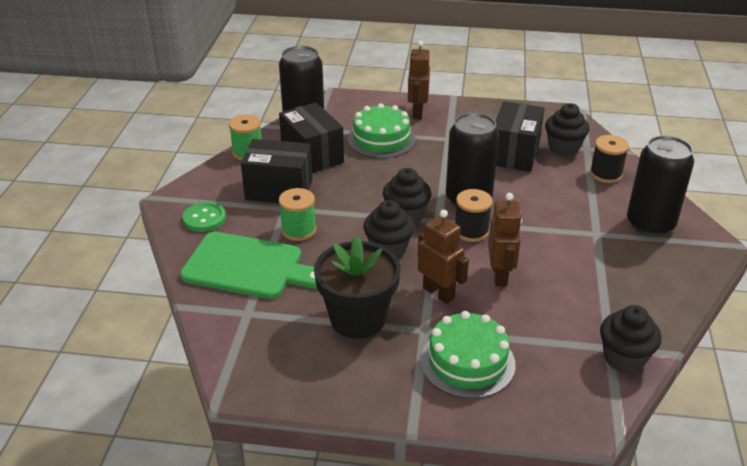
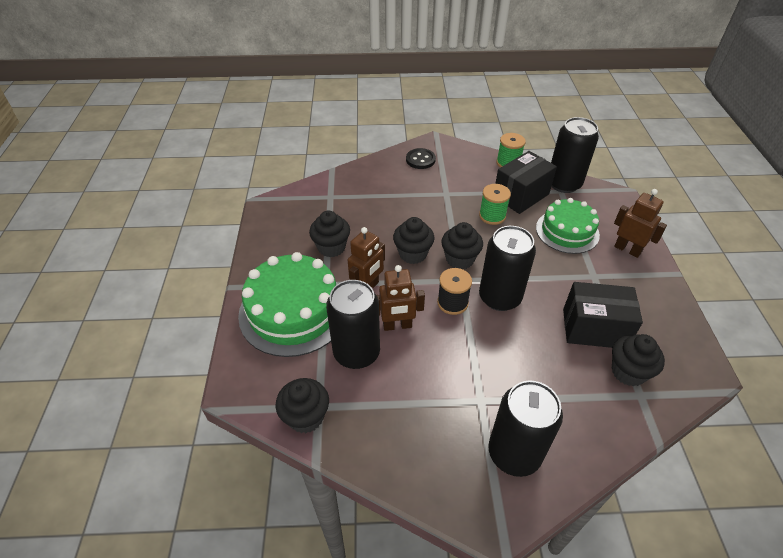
camera: 80 degrees right, 10 degrees up
(204, 218) = (420, 160): green button -> black button
(248, 267) = (375, 188): green cutting board -> none
(279, 190) = (467, 186): black box -> none
(298, 230) = (421, 204): green spool -> green spool (492, 216)
(358, 319) = (331, 247): black flower pot -> black cupcake
(417, 112) = (627, 249): brown robot -> brown robot turned 45 degrees clockwise
(467, 362) = (294, 311): green cake -> green cake, size x1.53
(537, 311) = (356, 353): none -> black can
(606, 174) = (595, 412): black spool -> none

